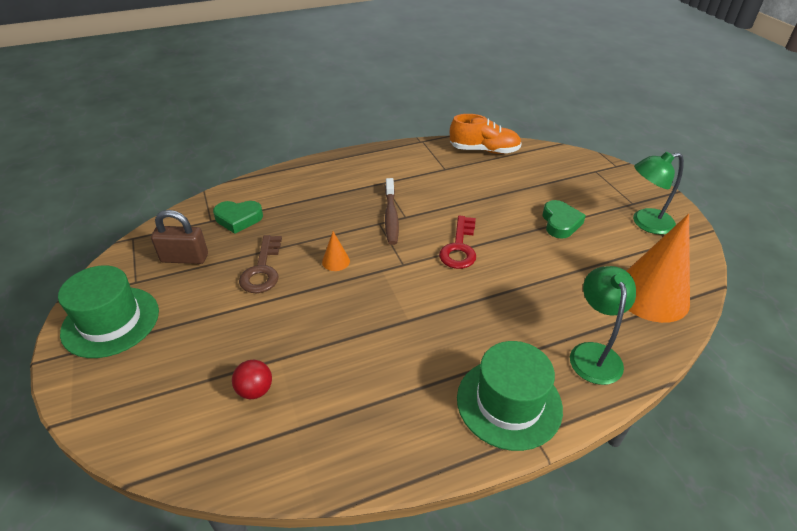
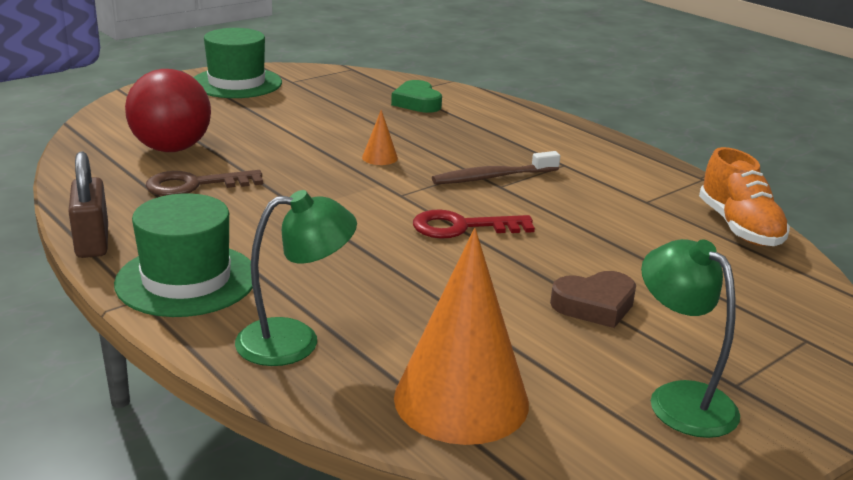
camera: 70 degrees right, 15 degrees down
(184, 258) = (337, 92): brown padlock -> brown padlock (92, 242)
(255, 390) = (171, 149): red ball -> red ball, size x2.06
(262, 269) = (341, 126): brown key -> brown key (195, 185)
(560, 223) = (594, 305): green heart -> brown heart

